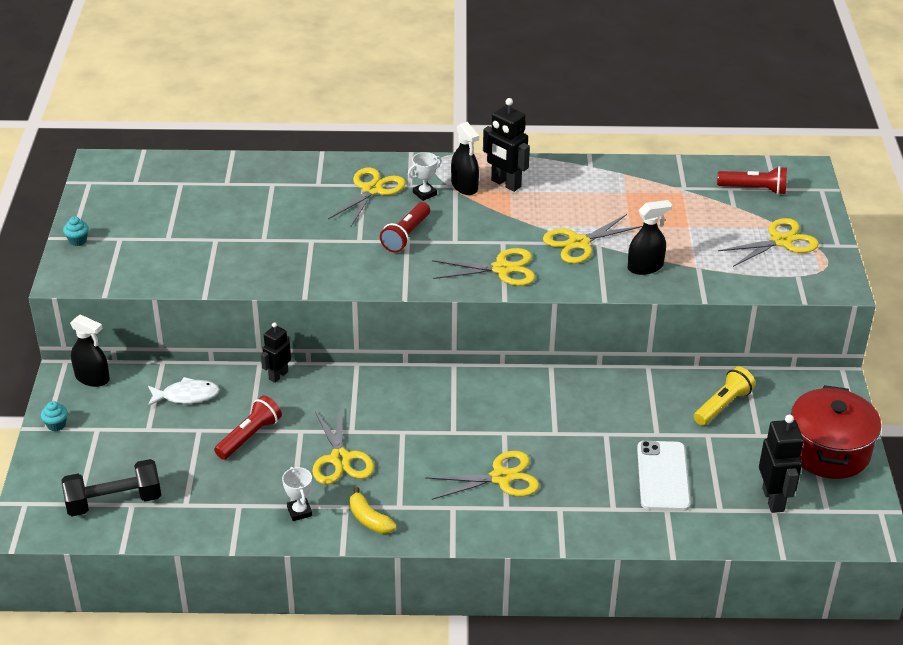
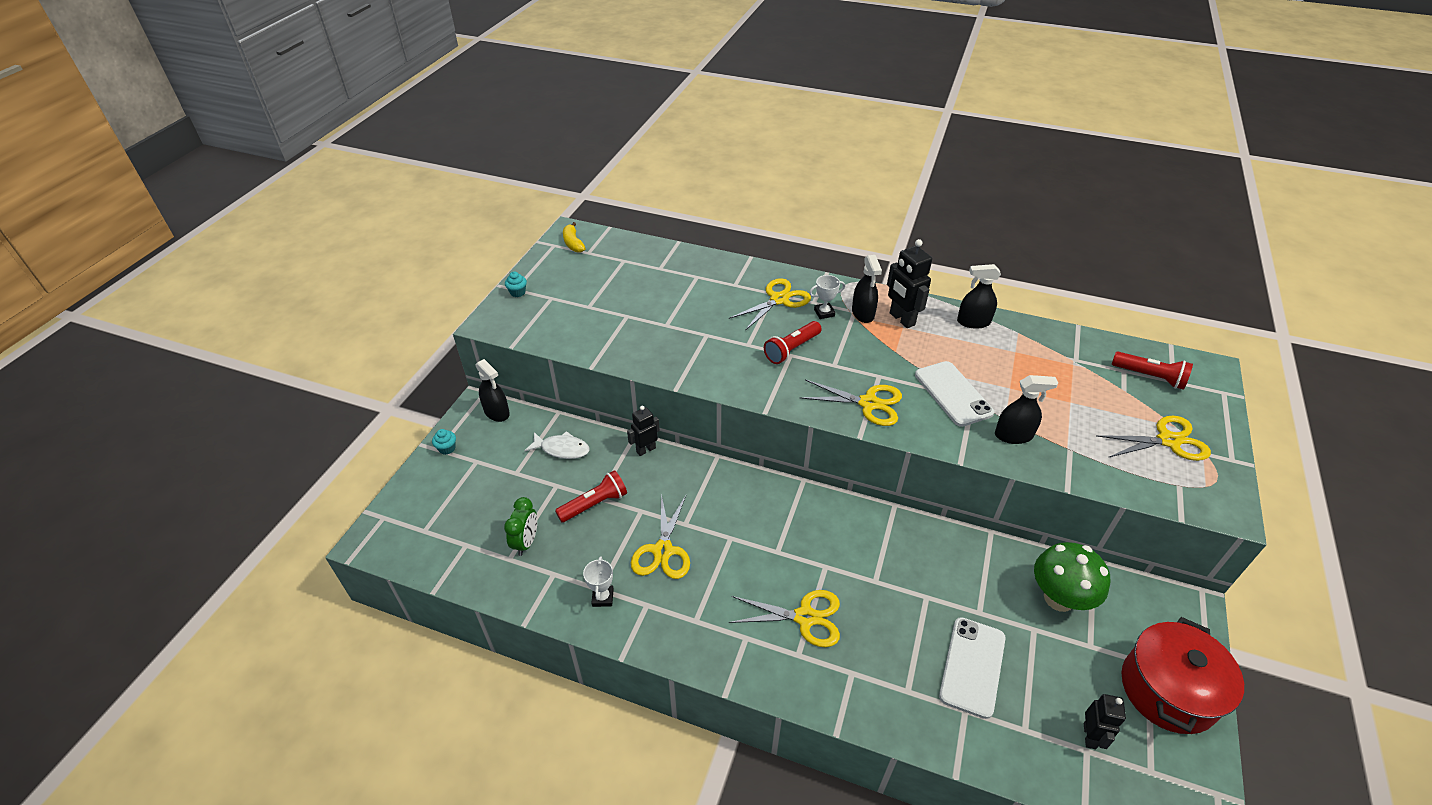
camera: 20 degrees right, 5 degrees up
(114, 501) = (453, 538): black dumbbell -> none
(195, 486) = (526, 542): none -> green clock
(369, 519) = (662, 626): yellow banana -> yellow banana (573, 243)
(577, 172) = (973, 322): none -> black spray bottle
(579, 243) = (953, 394): yellow scissors -> white phone
(722, 405) = (1059, 598): yellow flashlight -> green mushroom
(773, 499) = (1090, 736): black robot -> black robot, size x0.65

